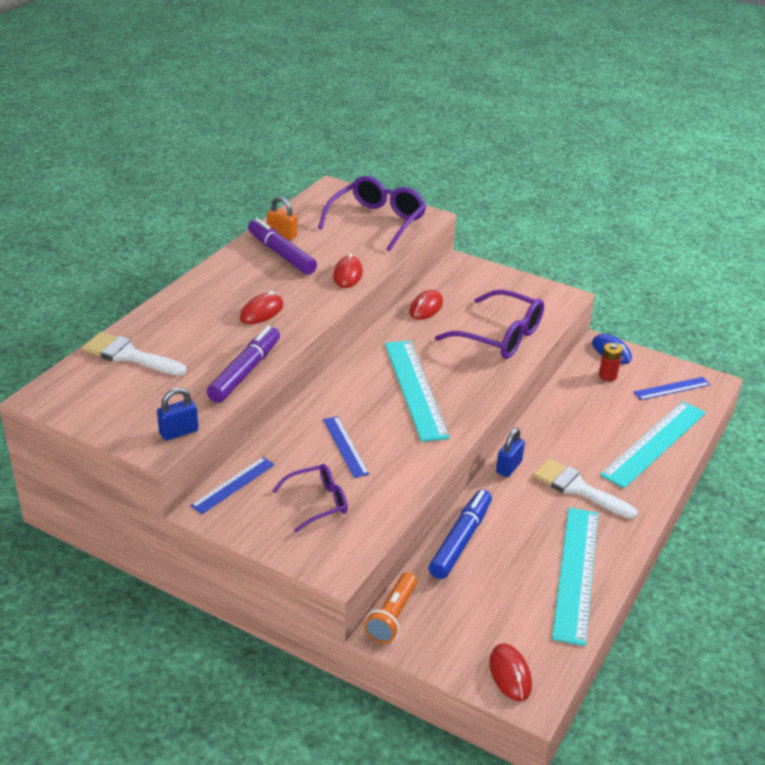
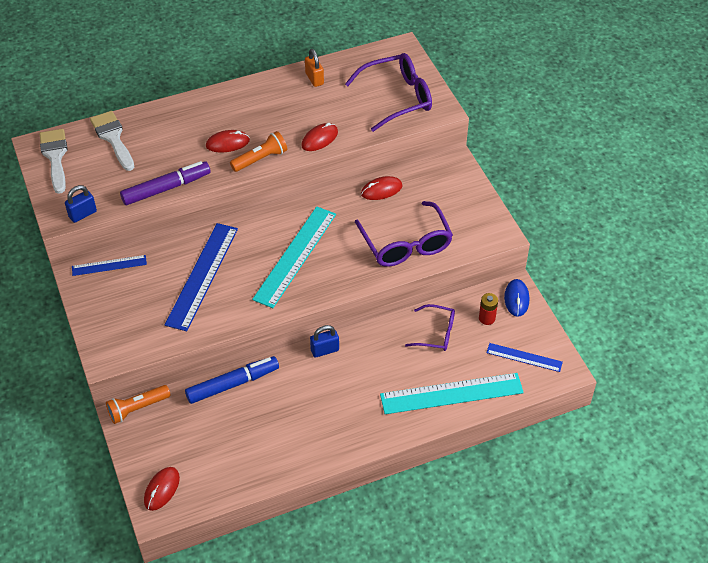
camera: 40 degrees right, 15 degrees up
(179, 432) = (82, 214): blue padlock -> blue padlock turned 45 degrees counterclockwise
(281, 254) = (294, 97): purple marker -> none
(311, 311) = (260, 159): none -> orange flashlight
(317, 503) = (142, 307): purple glasses -> purple glasses (436, 333)
(345, 446) = (202, 275): blue ruler -> blue ruler, size x1.85
(576, 573) = (277, 452): turquoise ruler -> none
(578, 488) = (352, 394): white brush -> white brush (55, 157)

